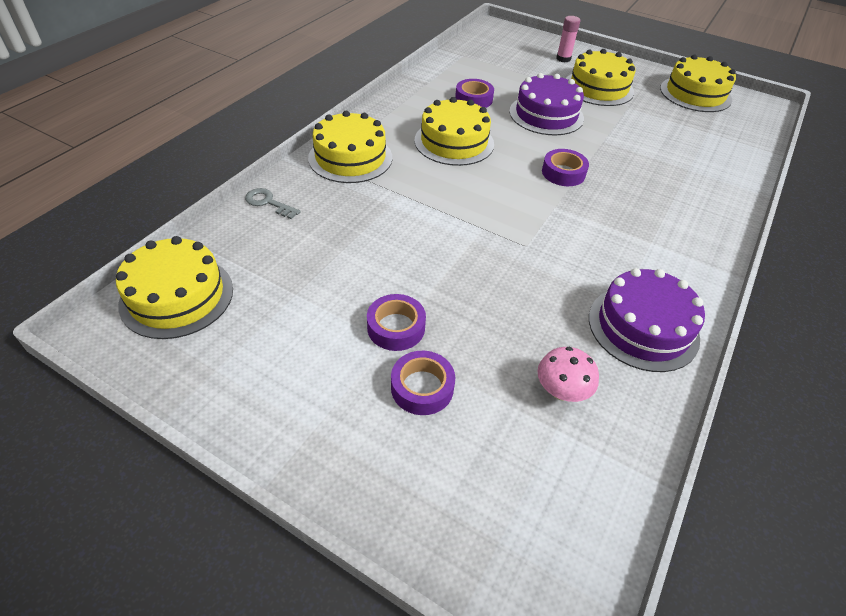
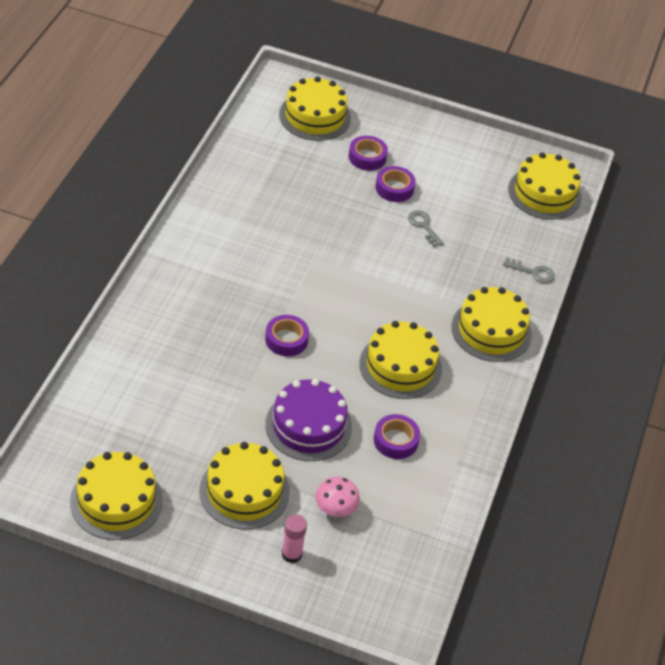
camera: 165 degrees right, 0 degrees up
(375, 269) = (423, 226): none -> grey key
(498, 494) = (315, 116): none -> yellow cake
(561, 391) = (283, 163): pink mushroom -> pink mushroom (335, 509)
(643, 327) = (227, 205): purple cake -> none

